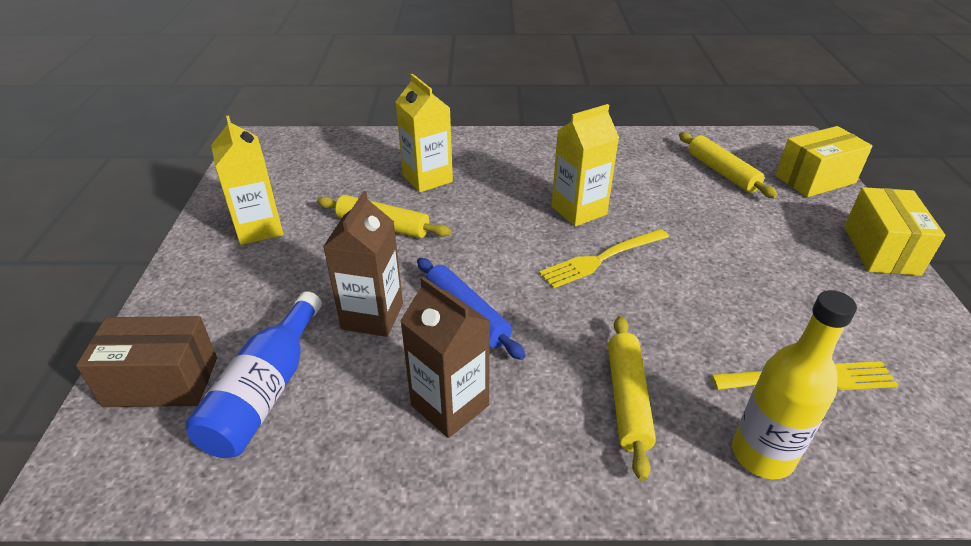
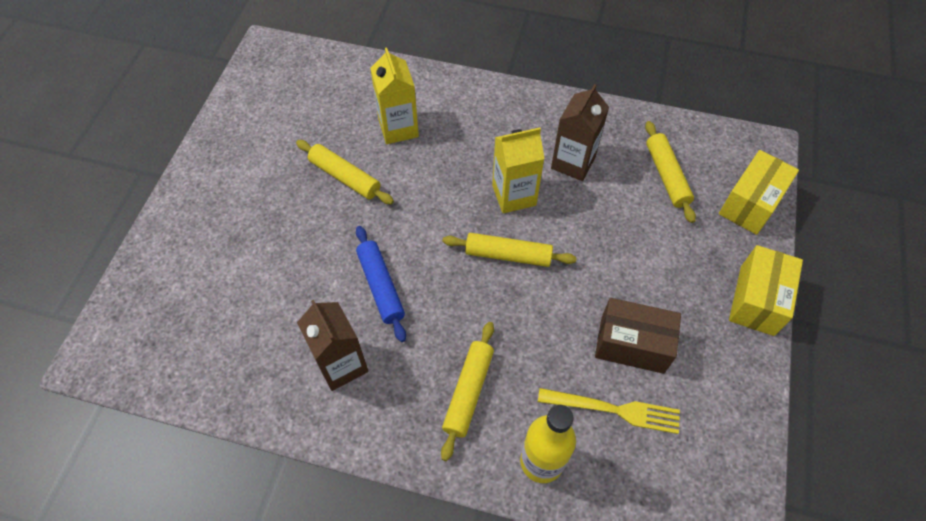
camera: 15 degrees right, 20 degrees up
(161, 382) = (154, 295): brown box -> brown box (632, 345)
(259, 228) = (247, 159): yellow carton -> none
(265, 392) = (220, 321): blue bottle -> none
(372, 316) = (310, 271): brown carton -> brown carton (573, 162)
(600, 259) = (508, 255): yellow fork -> yellow rolling pin
(815, 179) = (750, 204): yellow box -> yellow box turned 45 degrees counterclockwise

